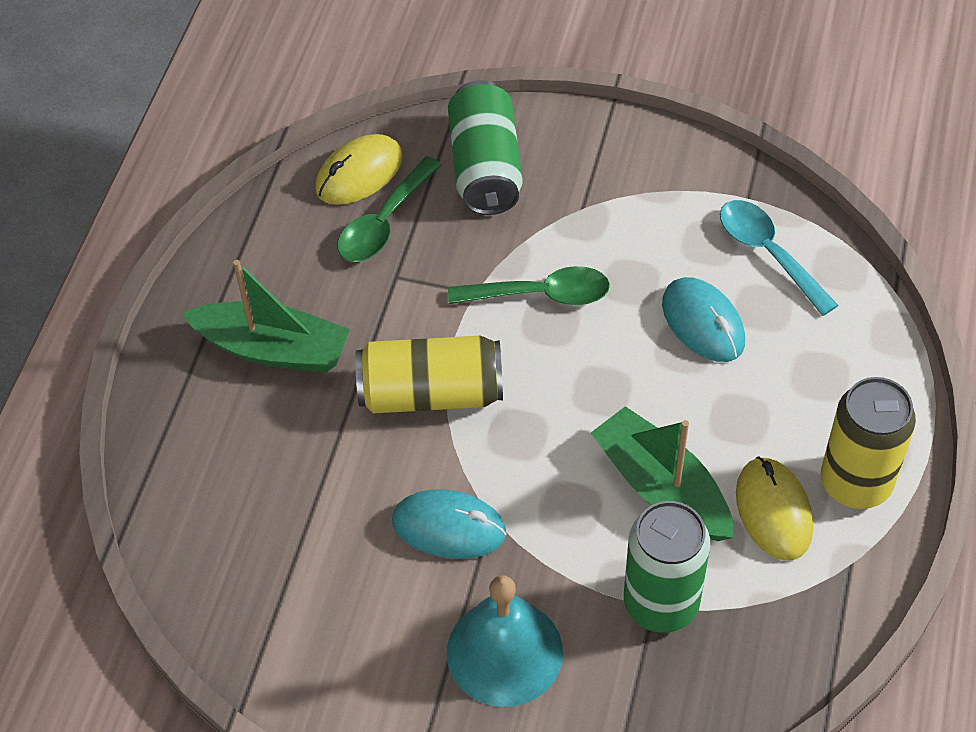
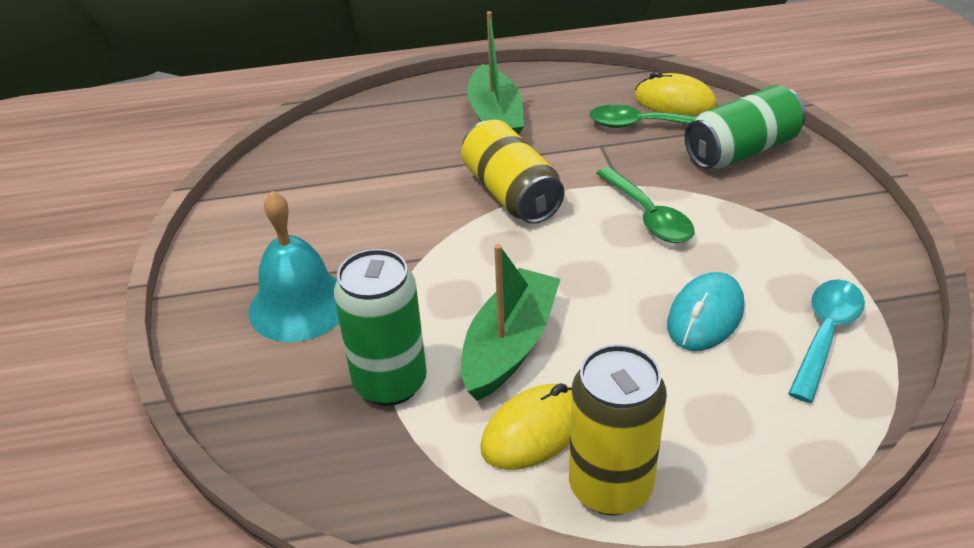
camera: 65 degrees right, 15 degrees down
(449, 527) = (397, 241): turquoise mouse -> none

